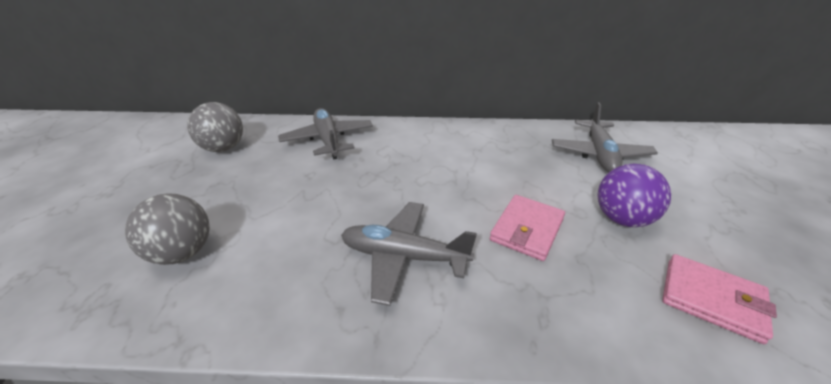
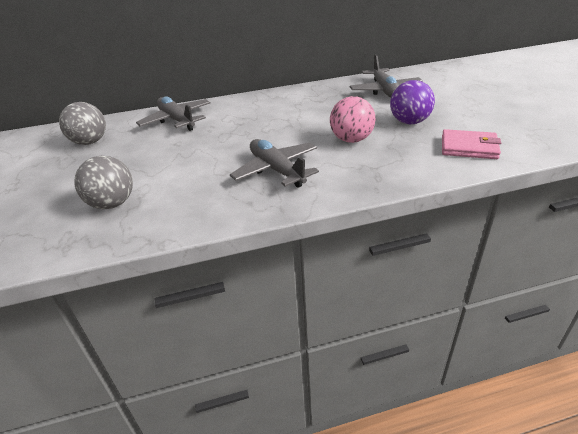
camera: 15 degrees left, 0 degrees up
(403, 257) = (276, 170): grey plane -> grey plane turned 60 degrees clockwise
(527, 229) = (351, 140): pink wallet -> pink ball

